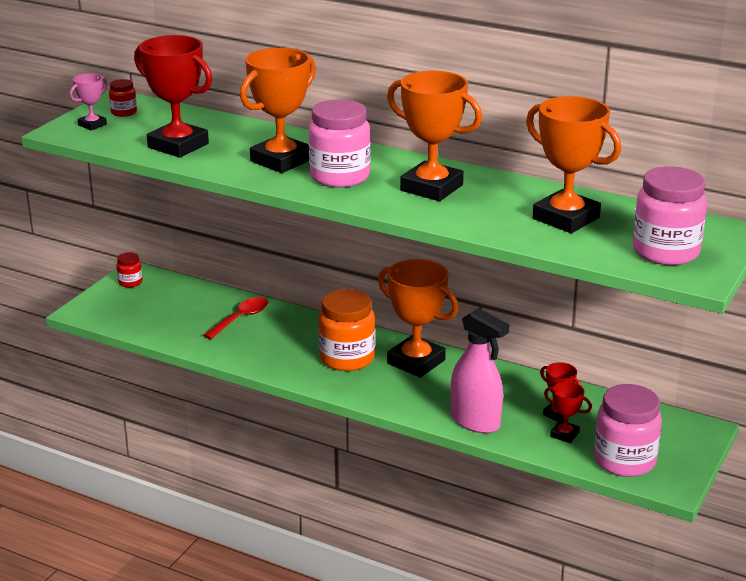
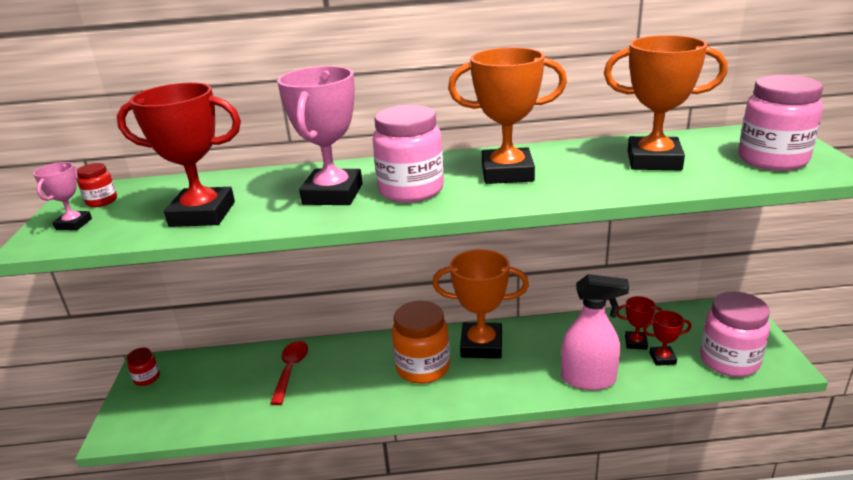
camera: 30 degrees left, 0 degrees up
(281, 160) = (333, 194): orange trophy -> pink trophy

